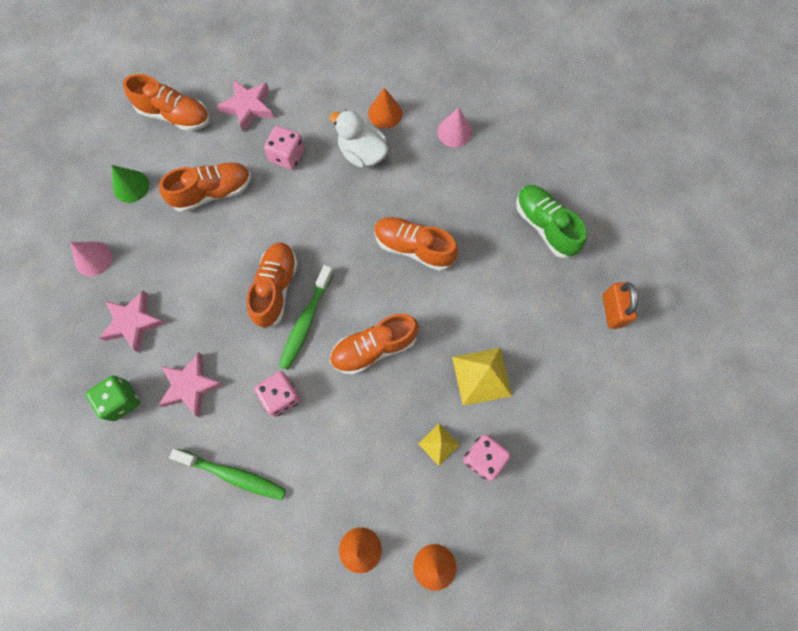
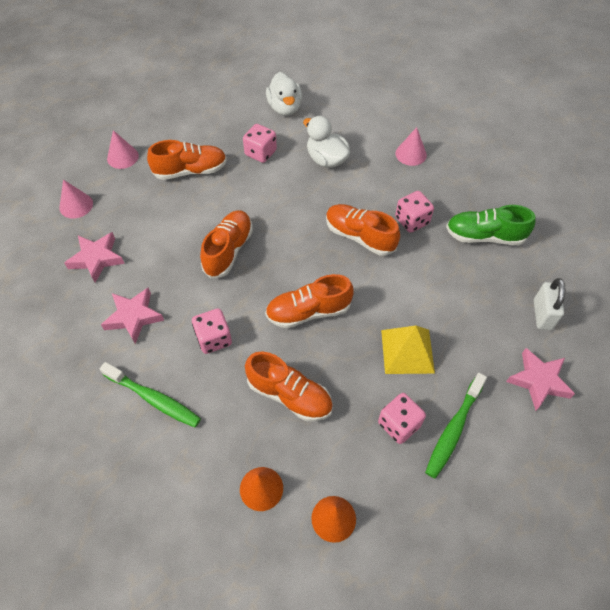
camera: 10 degrees right, 15 degrees down
(121, 400) = (68, 319): green dice -> none
(131, 186) = (122, 157): green cone -> pink cone
(175, 115) = (173, 112): orange shoe -> orange shoe (290, 395)
(248, 107) = (235, 114): pink star -> pink star (538, 381)
(304, 90) = (285, 108): none -> white duck
(305, 322) = (250, 281): green toothbrush -> green toothbrush (453, 429)
(385, 113) = (351, 133): orange cone -> none
(439, 444) = (356, 404): yellow pyramid -> none
(466, 219) = (412, 220): none -> pink dice
(545, 226) = (484, 236): green shoe -> green shoe turned 60 degrees counterclockwise
(612, 310) = (542, 314): orange padlock -> white padlock

